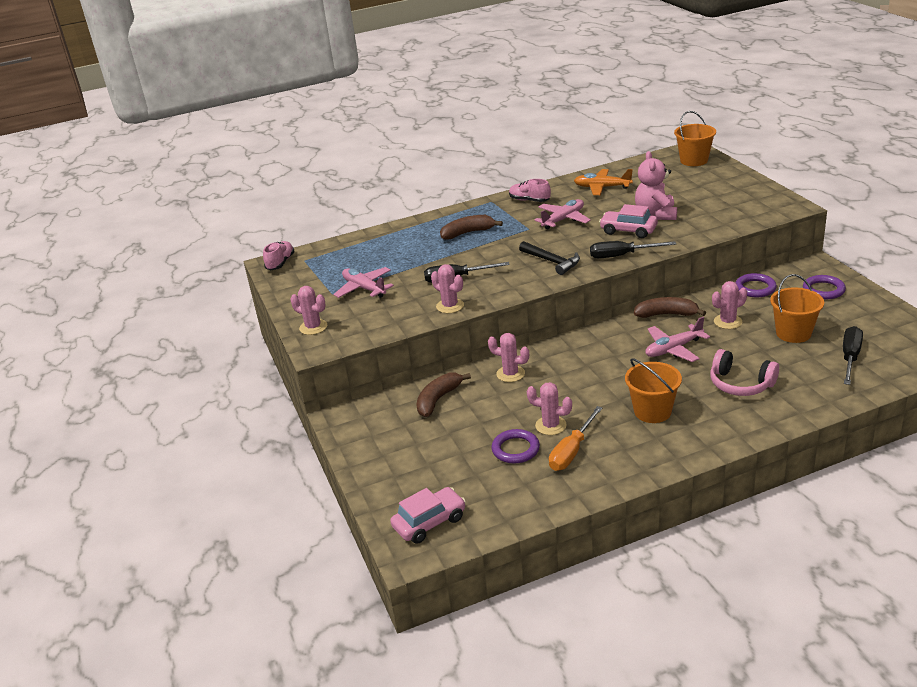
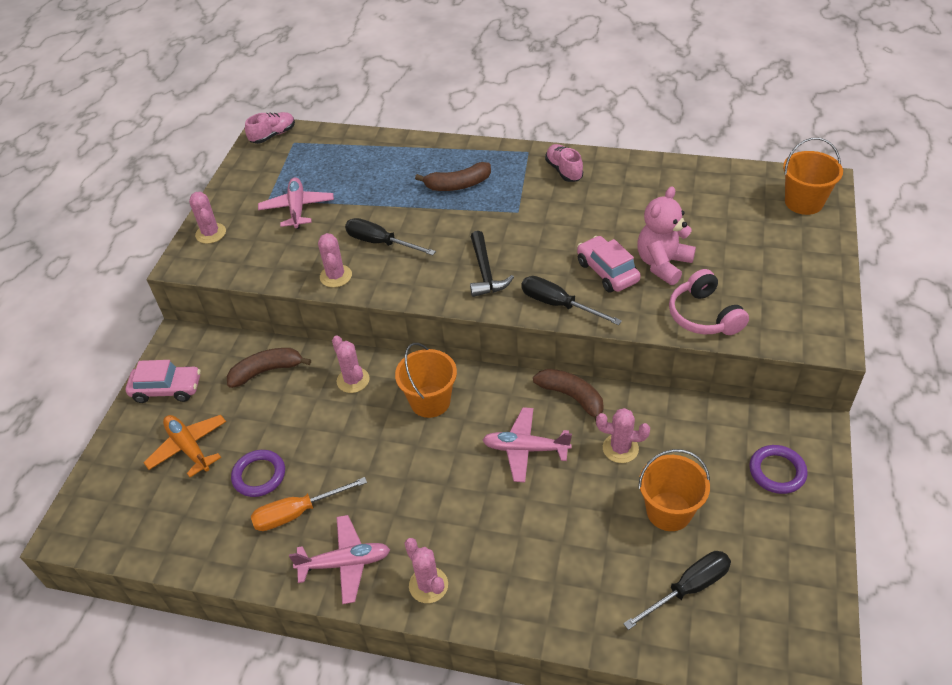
camera: 35 degrees right, 15 degrees up
(429, 522) = (115, 508): pink car -> pink car (167, 389)
(467, 233) = (458, 185): brown banana -> brown banana turned 150 degrees clockwise
(551, 425) = (315, 468): pink cactus -> pink cactus (428, 585)
(563, 219) = (563, 217): pink plane -> pink plane (345, 563)
(602, 187) = (656, 191): orange plane -> orange plane (189, 448)
(652, 411) = (415, 516): orange bucket -> orange bucket (430, 401)
(740, 384) = (534, 542): pink headphones -> pink headphones (704, 315)
(755, 288) = (704, 420): purple ring -> none

